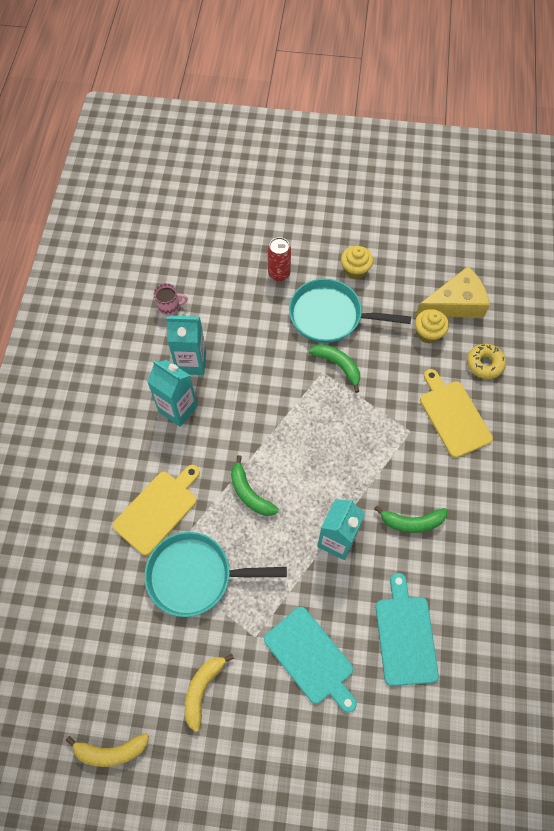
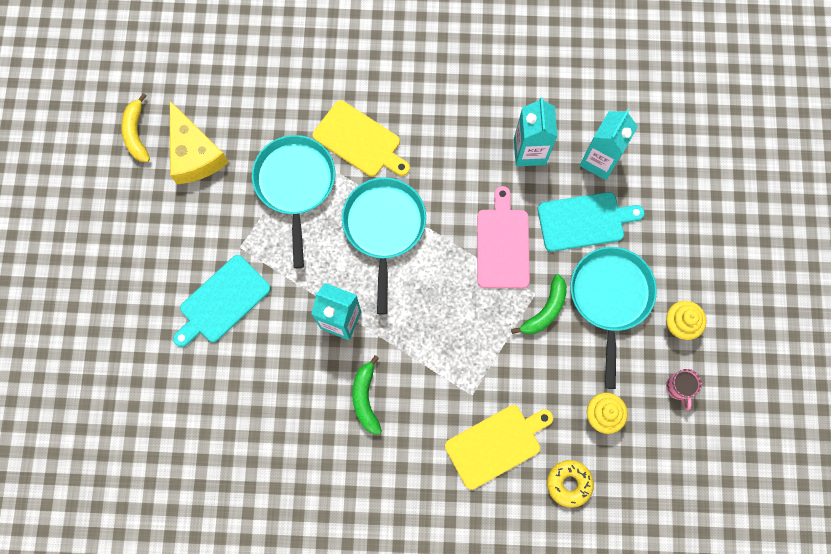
camera: 85 degrees right, 10 degrees up
(169, 307) = (597, 119): pink mug -> pink mug (678, 387)
(178, 409) = (472, 145): turquoise carton -> turquoise carton (599, 161)
(202, 689) = (190, 204): yellow banana -> none
(250, 493) = (384, 228): green banana -> turquoise pan
(276, 393) = (503, 244): none -> pink cutting board
(279, 274) = (660, 234): red can -> none
(405, 636) = (247, 393): turquoise cutting board -> turquoise cutting board (584, 221)
(455, 303) = (649, 448): yellow cheese -> yellow cheese (194, 154)

